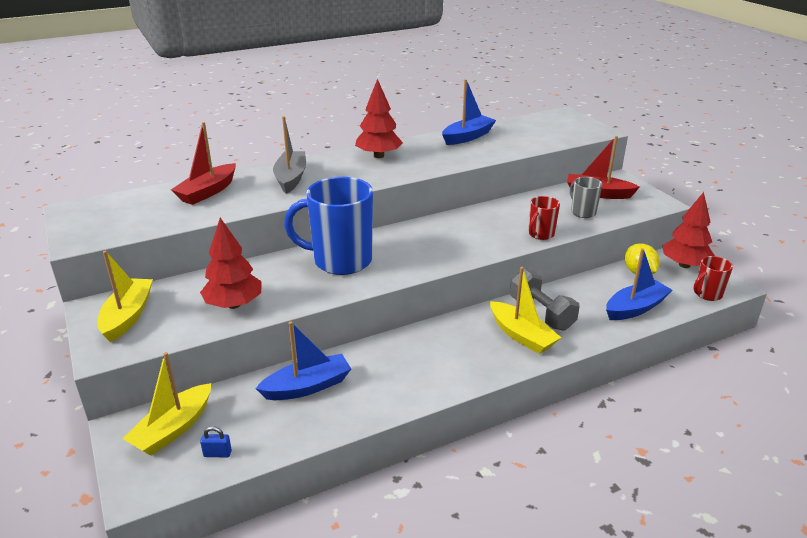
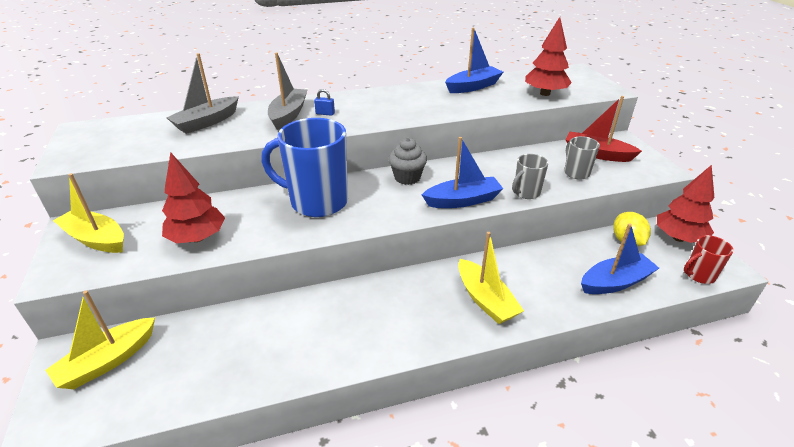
camera: 10 degrees right, 5 degrees up
(127, 316) = (96, 239): yellow boat -> yellow boat turned 75 degrees counterclockwise
(208, 192) = (207, 122): red boat -> grey boat
(217, 454) = (136, 397): blue padlock -> blue padlock (325, 113)
(307, 386) = (252, 330): blue boat -> blue boat (462, 200)
(378, 156) = (380, 99): red tree -> red tree (545, 93)
(422, 231) = (407, 177): none -> grey cupcake
(540, 234) = (526, 193): red mug -> grey mug
(541, 313) = (512, 276): grey dumbbell -> none

